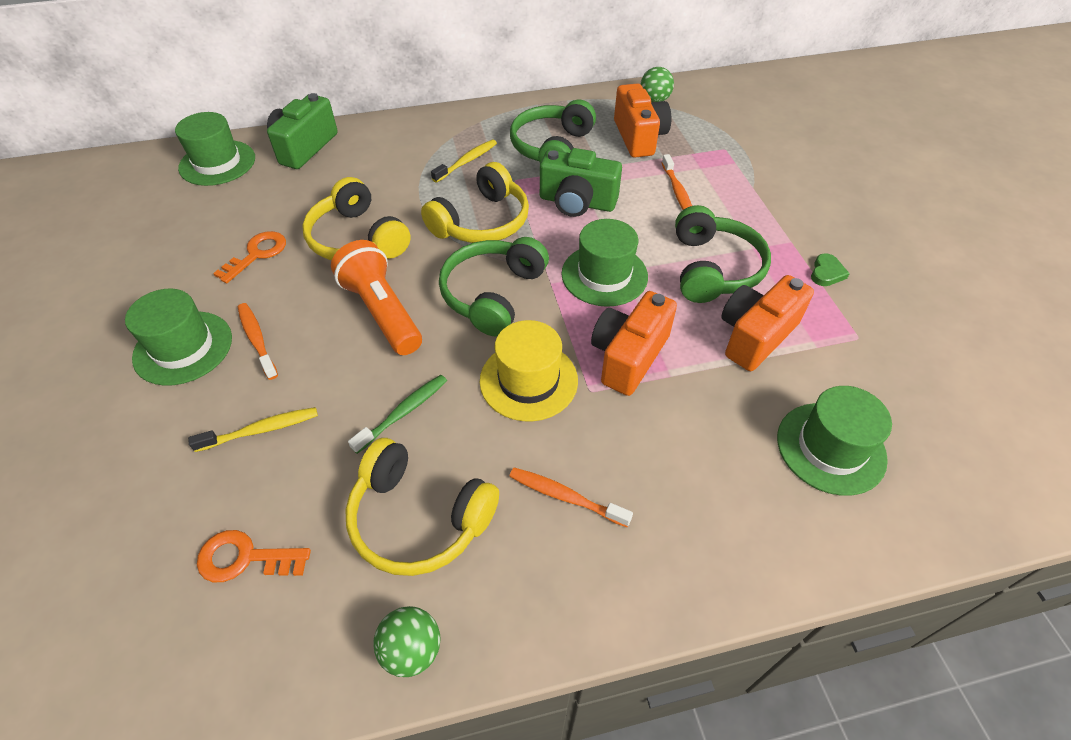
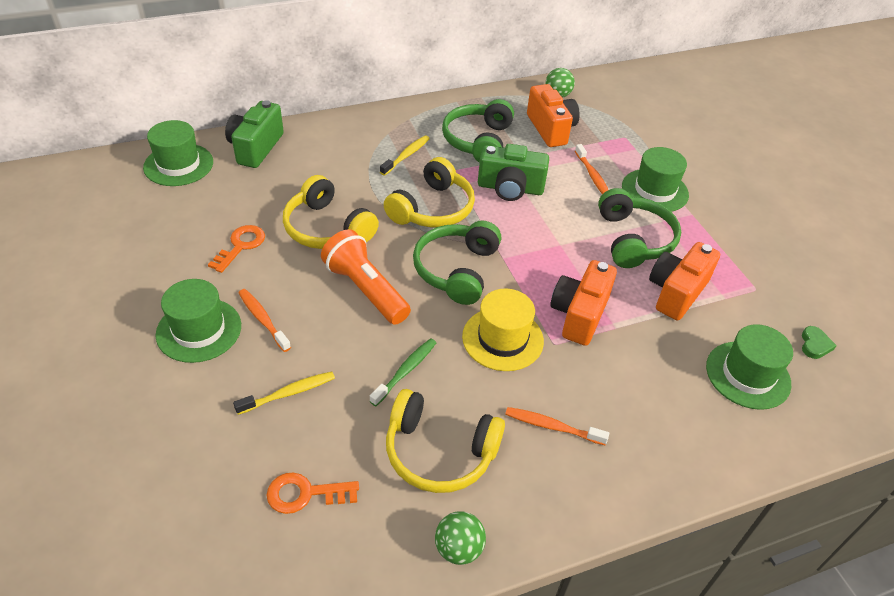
camera: 10 degrees left, 5 degrees down
(604, 275) = (546, 249): green hat -> green hat (654, 190)
(826, 273) = (724, 238): green heart -> green heart (815, 345)

